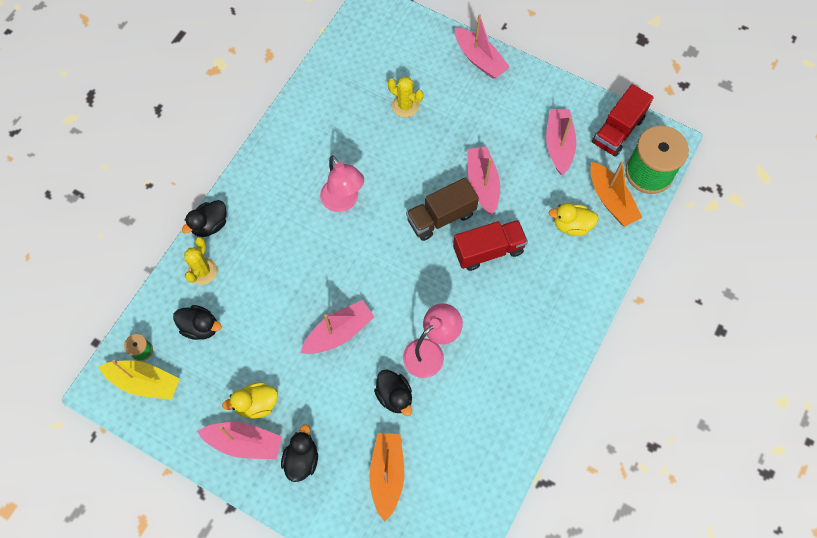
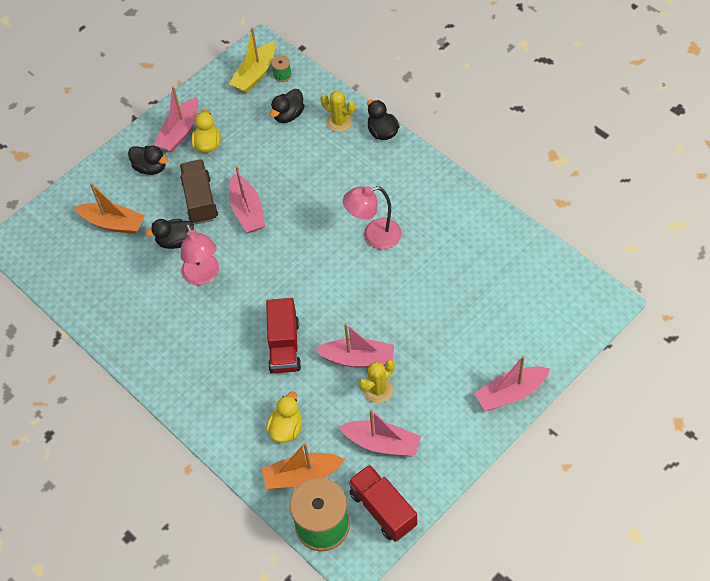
camera: 110 degrees right, 10 degrees down
(405, 106) = (468, 309): yellow cactus -> yellow cactus (378, 390)
(441, 217) = (332, 314): brown truck -> brown truck (200, 200)

